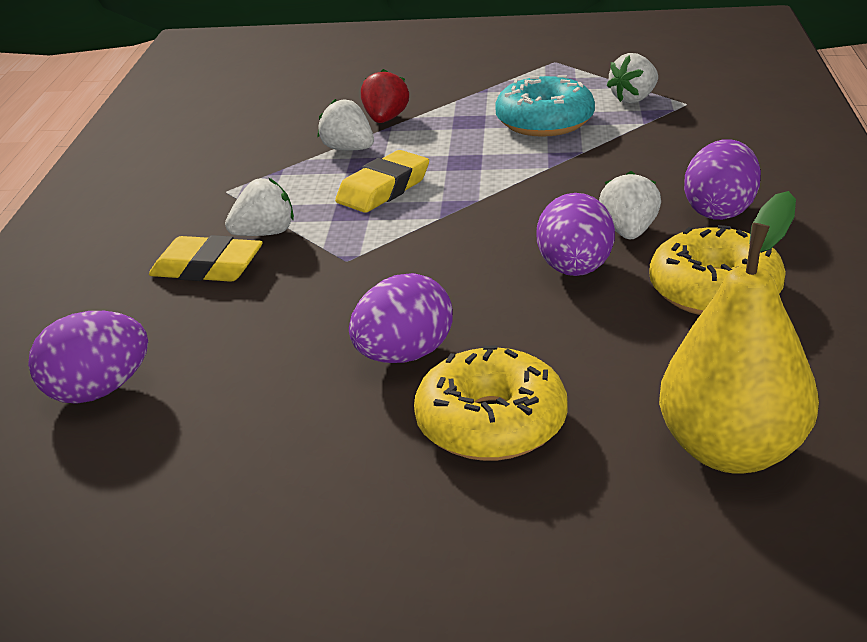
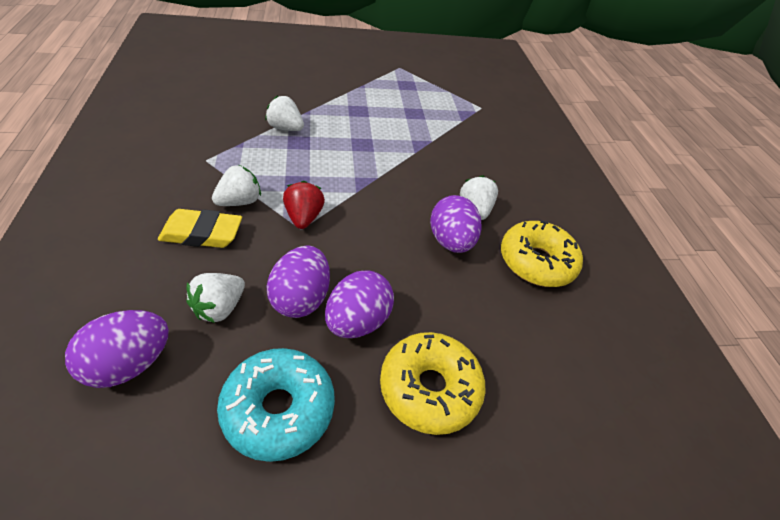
camera: 20 degrees left, 15 degrees up
(383, 189) = (315, 165): yellow eraser -> none
(385, 119) = (305, 104): red strawberry -> red strawberry (303, 217)
(545, 122) = (404, 115): turquoise donut -> turquoise donut (278, 409)
(634, 99) = (452, 101): white strawberry -> white strawberry (219, 308)
(720, 211) = (522, 194): purple egg -> purple egg (300, 298)
(732, 451) = (584, 408): yellow pear -> none

